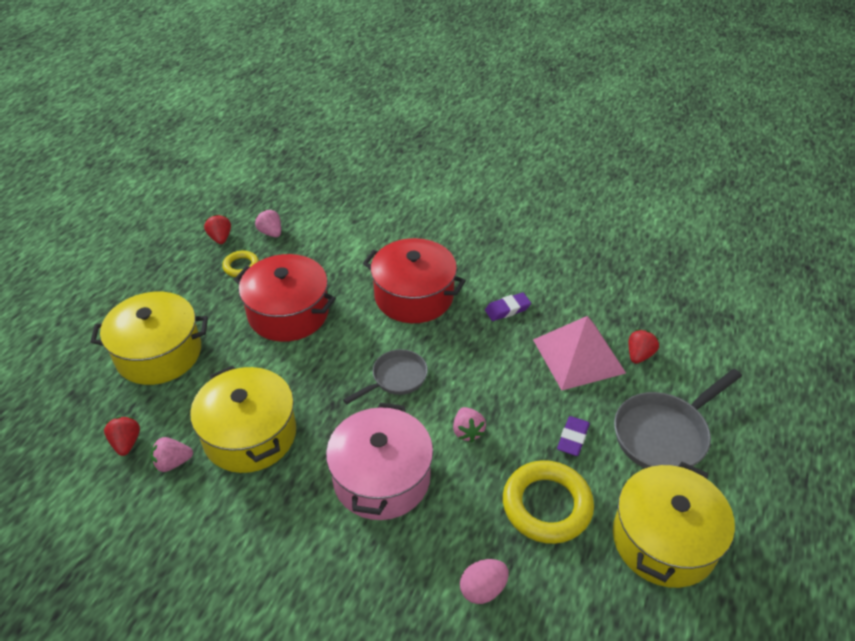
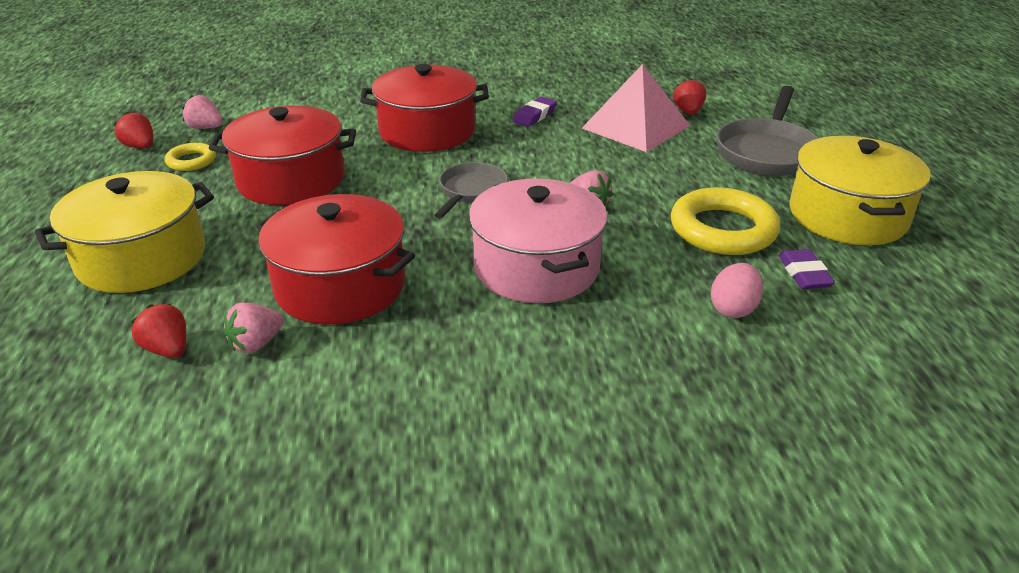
camera: 30 degrees left, 10 degrees down
(250, 434) = (340, 286): yellow pot -> red pot
(572, 438) = (693, 179): purple eraser -> purple eraser (804, 274)

